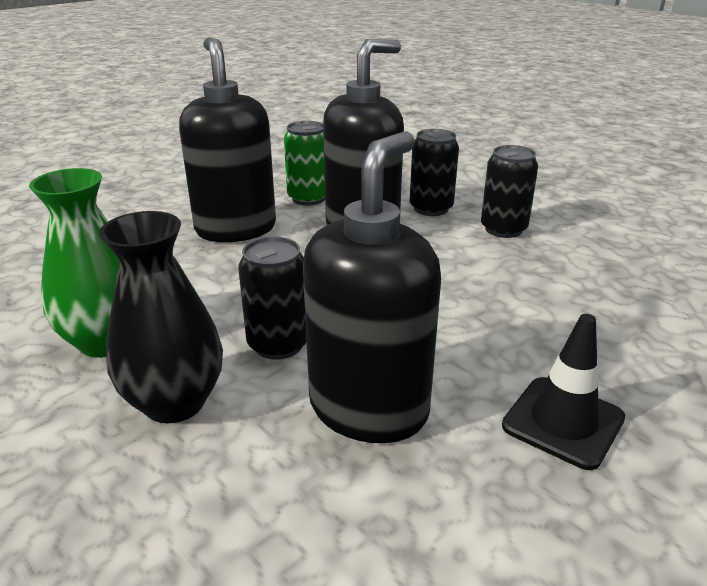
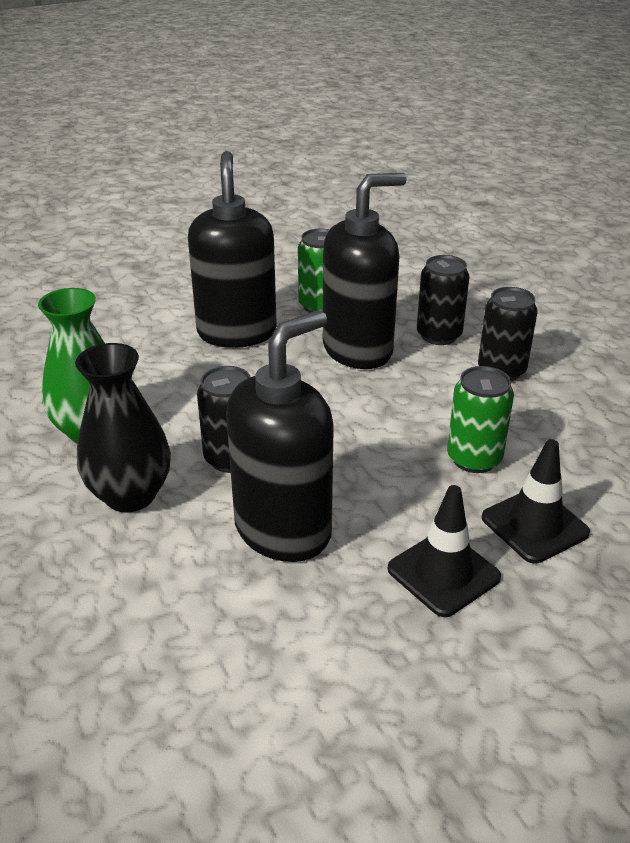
camera: 15 degrees right, 5 degrees up
(525, 305) = (474, 459): none -> green can
(620, 357) = (534, 525): none -> black traffic cone

